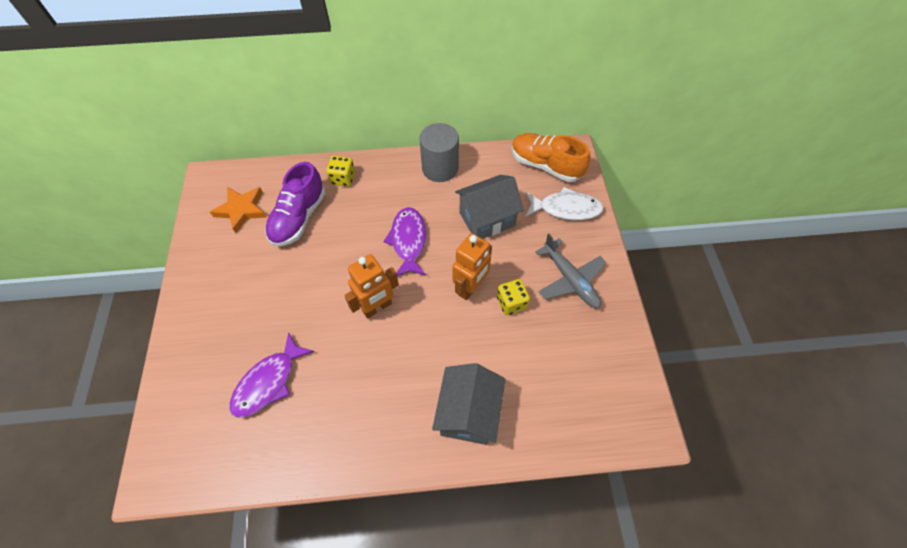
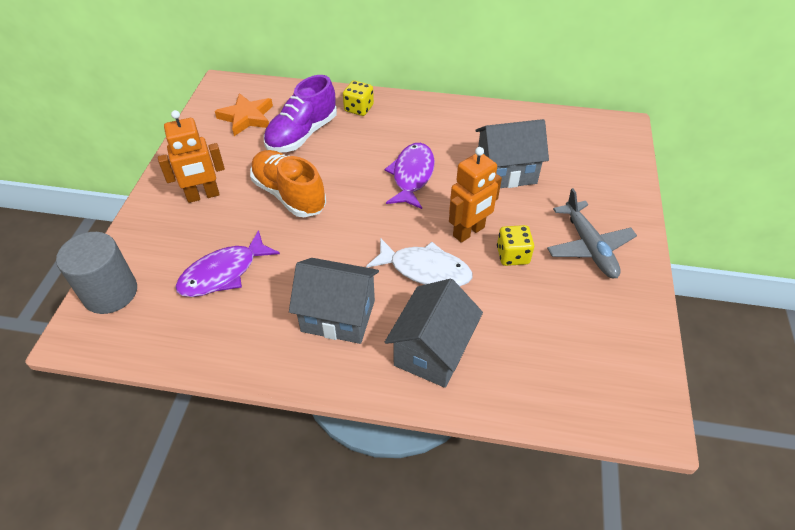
camera: 15 degrees right, 10 degrees down
(377, 307) = (359, 229): orange robot -> orange robot (203, 195)
(381, 399) = (338, 316): none -> grey house
(440, 168) = (466, 117): grey cylinder -> grey cylinder (110, 293)
(545, 166) = (588, 134): orange shoe -> orange shoe (289, 195)
(566, 208) = (601, 178): white fish -> white fish (425, 269)

